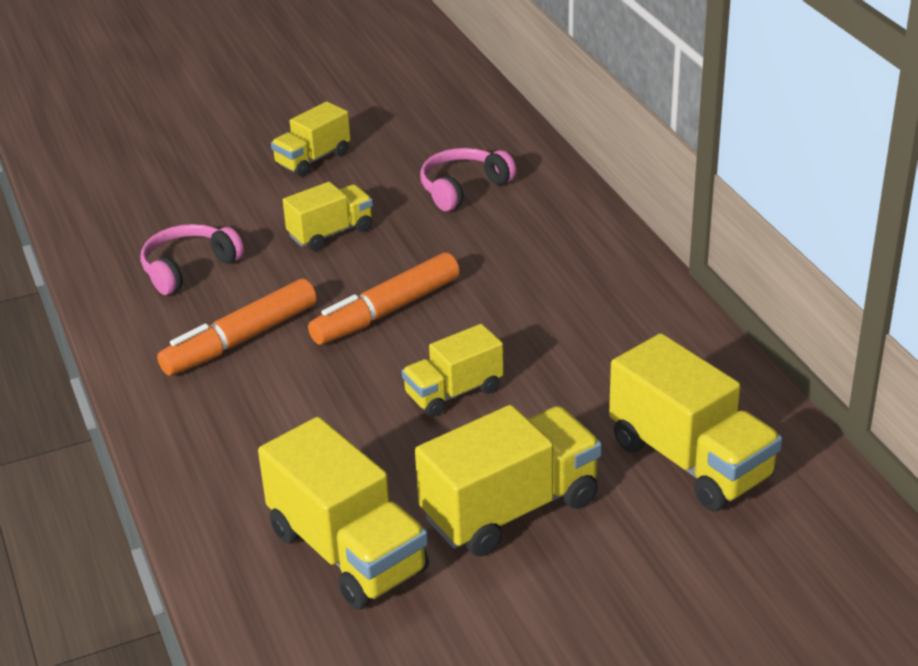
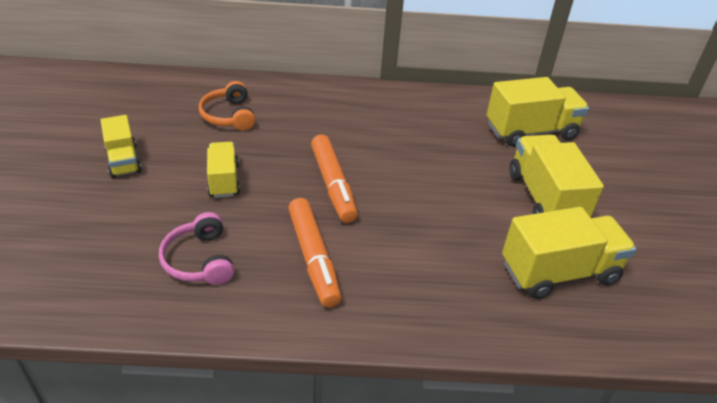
camera: 70 degrees left, 5 degrees up
(454, 392) = (432, 185): yellow truck -> none
(463, 188) = (229, 116): pink headphones -> orange headphones

